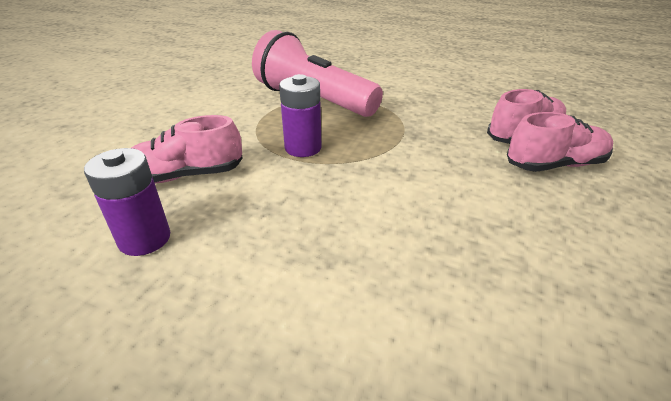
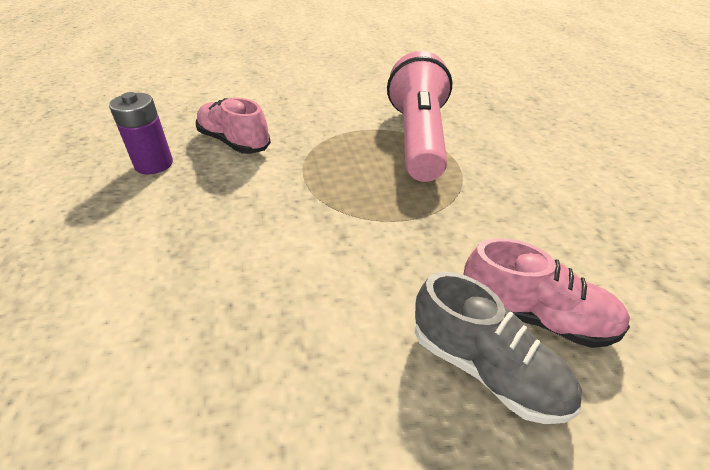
camera: 55 degrees right, 5 degrees up
(303, 148) = (324, 172): purple battery -> none
(554, 165) = (486, 368): pink shoe -> grey shoe

